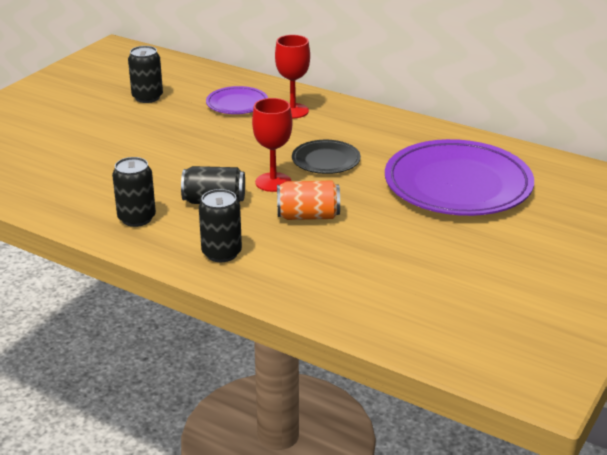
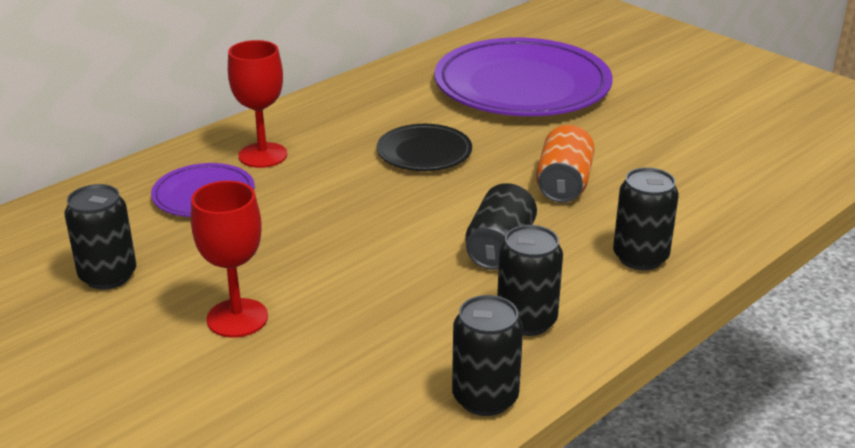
camera: 75 degrees left, 0 degrees up
(62, 213) = (485, 398): none -> black can
(273, 182) = (465, 197): red goblet -> red goblet (237, 318)

